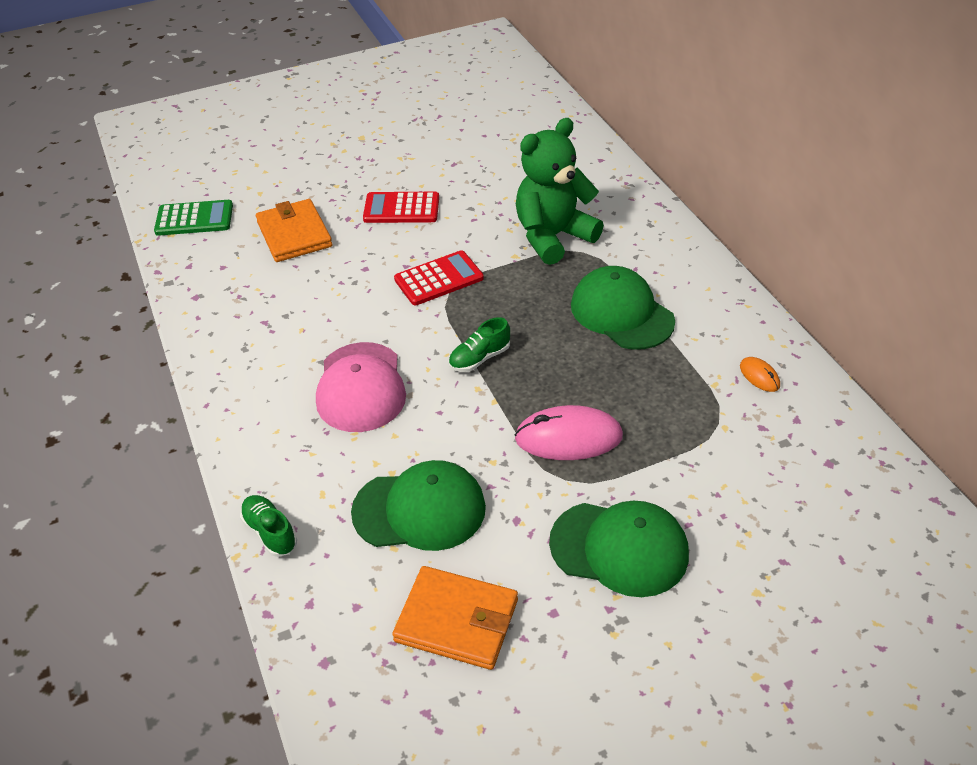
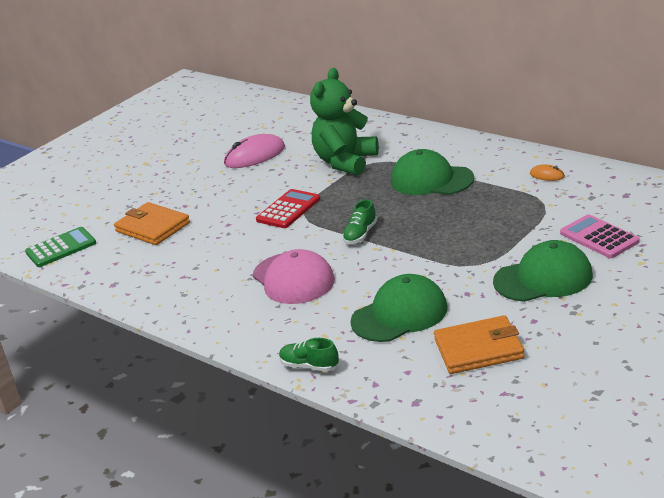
camera: 25 degrees left, 15 degrees down
(401, 209) = (220, 187): red calculator -> none
(568, 437) = (459, 246): pink mouse -> pink mouse (255, 156)
(739, 518) = (599, 237): none -> pink calculator

